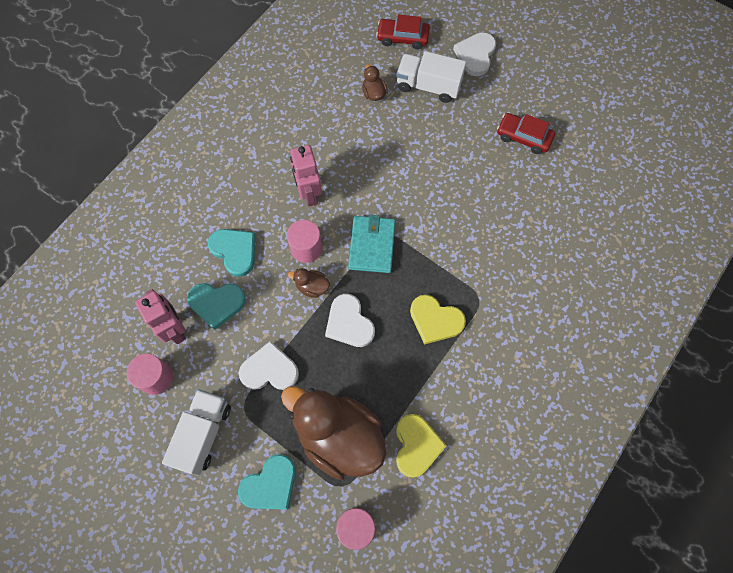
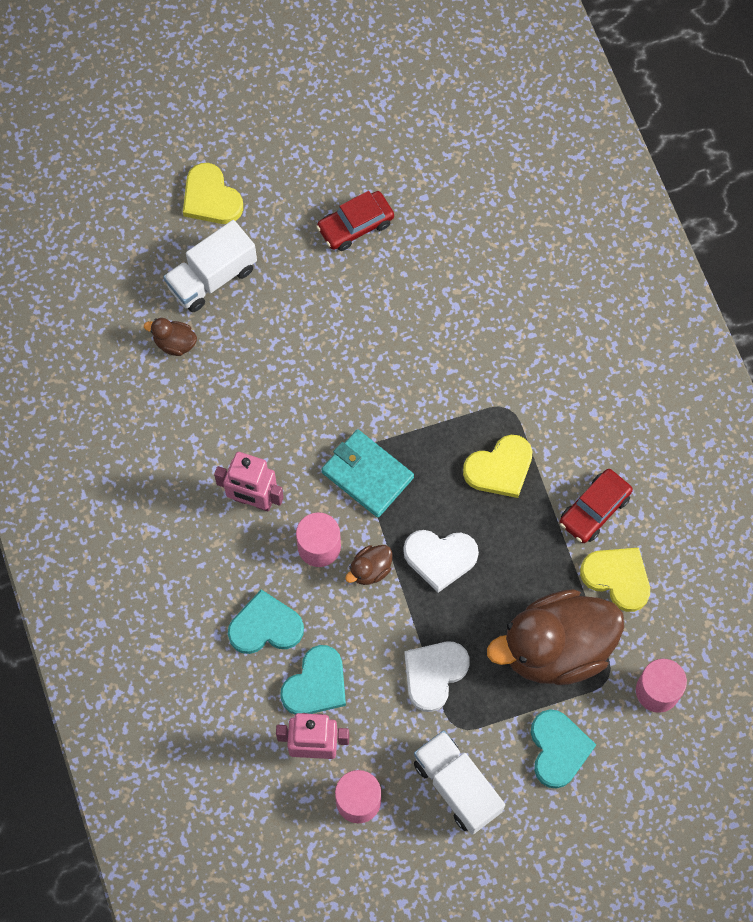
camera: 55 degrees left, 0 degrees up
(402, 38) = (123, 259): red car -> red car (594, 510)
(475, 55) = (211, 198): white heart -> yellow heart

